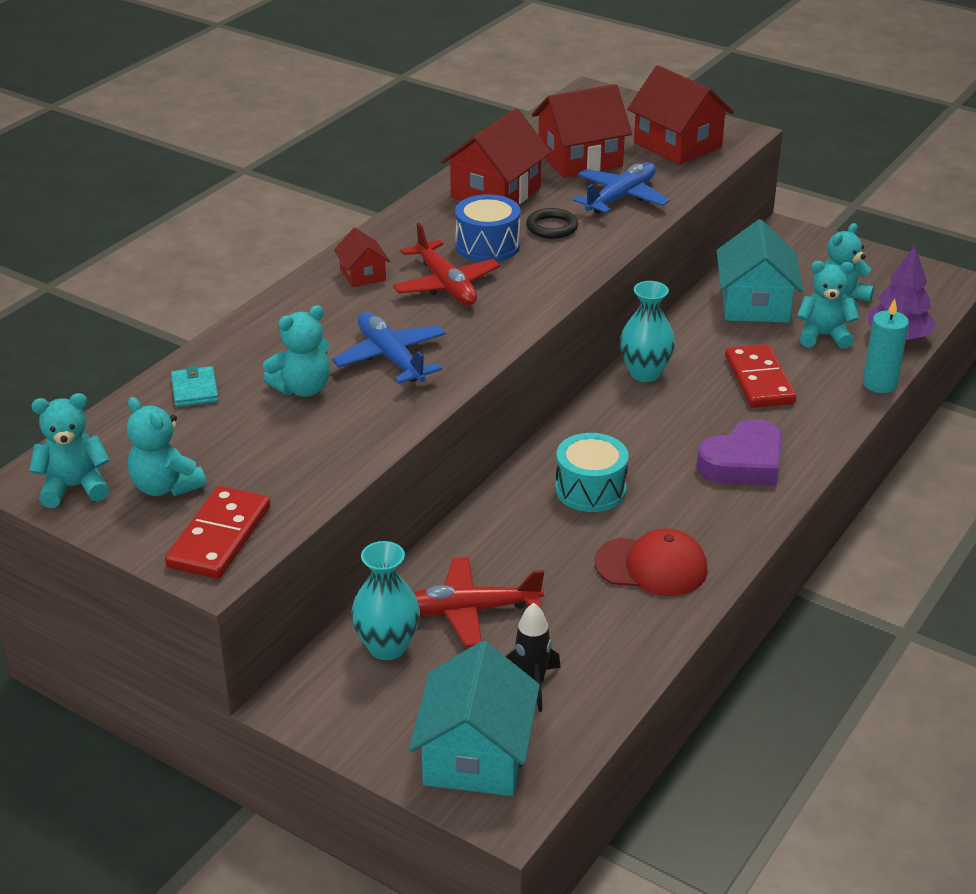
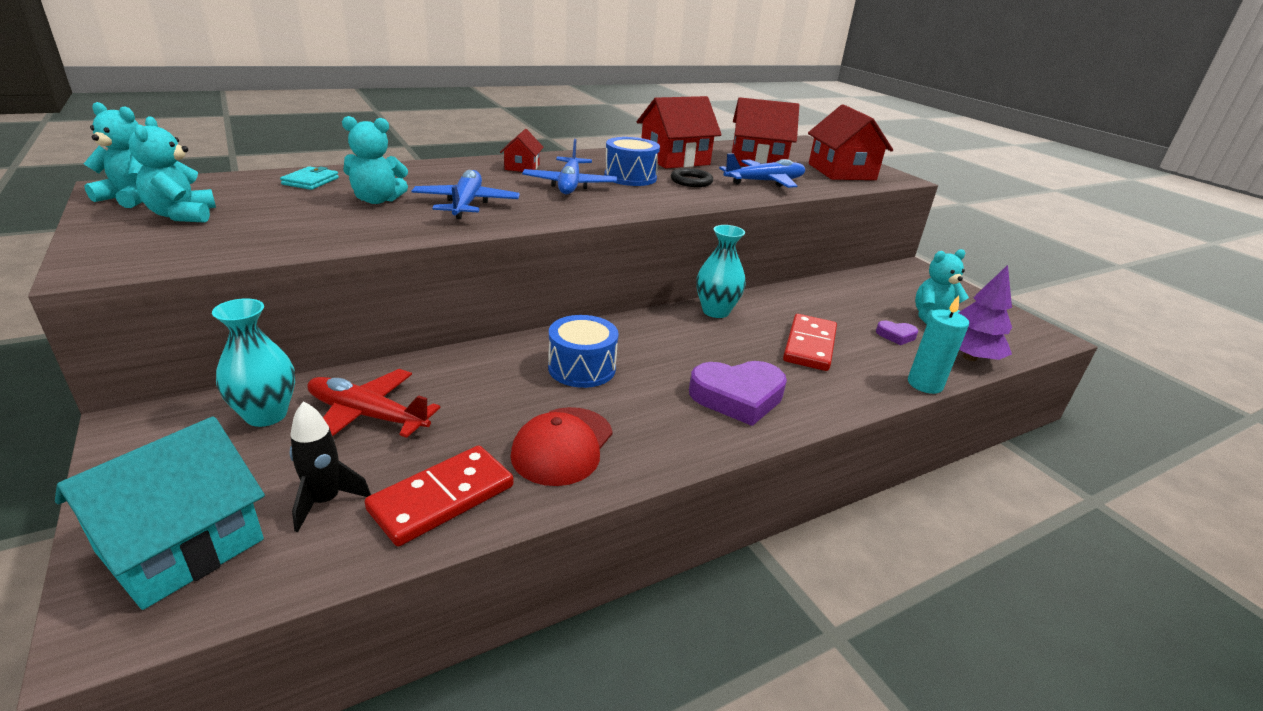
camera: 25 degrees right, 5 degrees down
(220, 537) = (146, 251): red domino -> red domino (442, 498)
(445, 285) = (570, 185): red plane -> blue plane
(590, 489) = (582, 368): turquoise drum -> blue drum
(651, 566) = (562, 446): red cap -> red cap turned 75 degrees clockwise
(755, 304) = (851, 299): turquoise house -> none
(823, 336) = (896, 335): turquoise teddy bear -> purple heart

